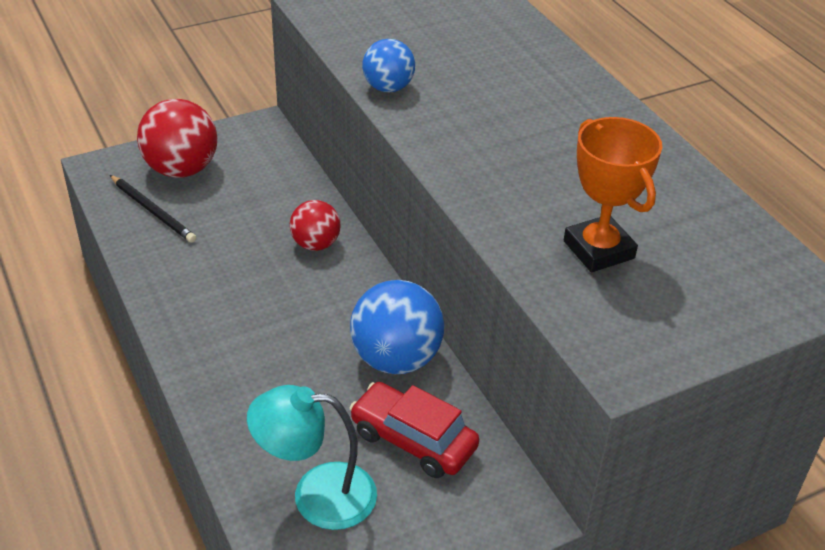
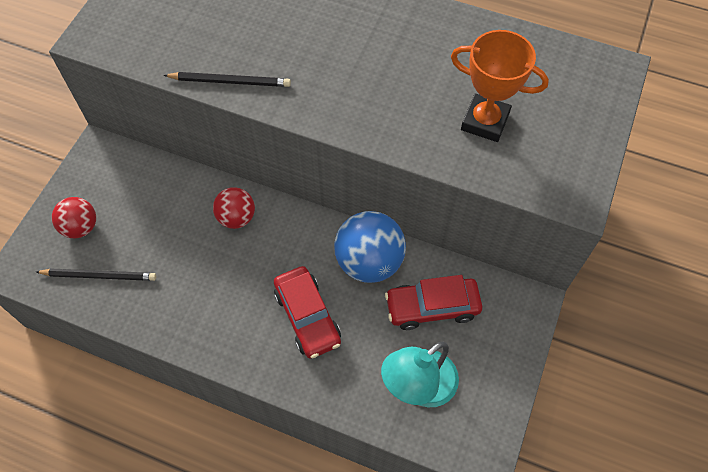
camera: 40 degrees left, 20 degrees up
(181, 169) = (81, 227): red ball -> red ball, size x0.61
(283, 360) = (307, 317): none -> red car
(388, 88) = (230, 81): blue ball -> black pencil

